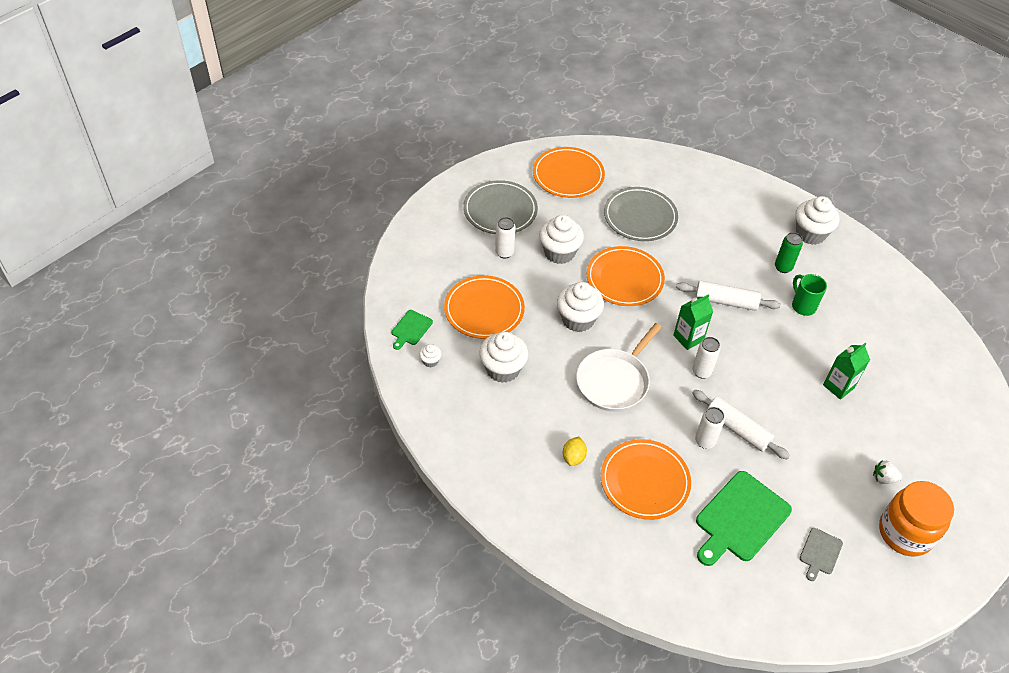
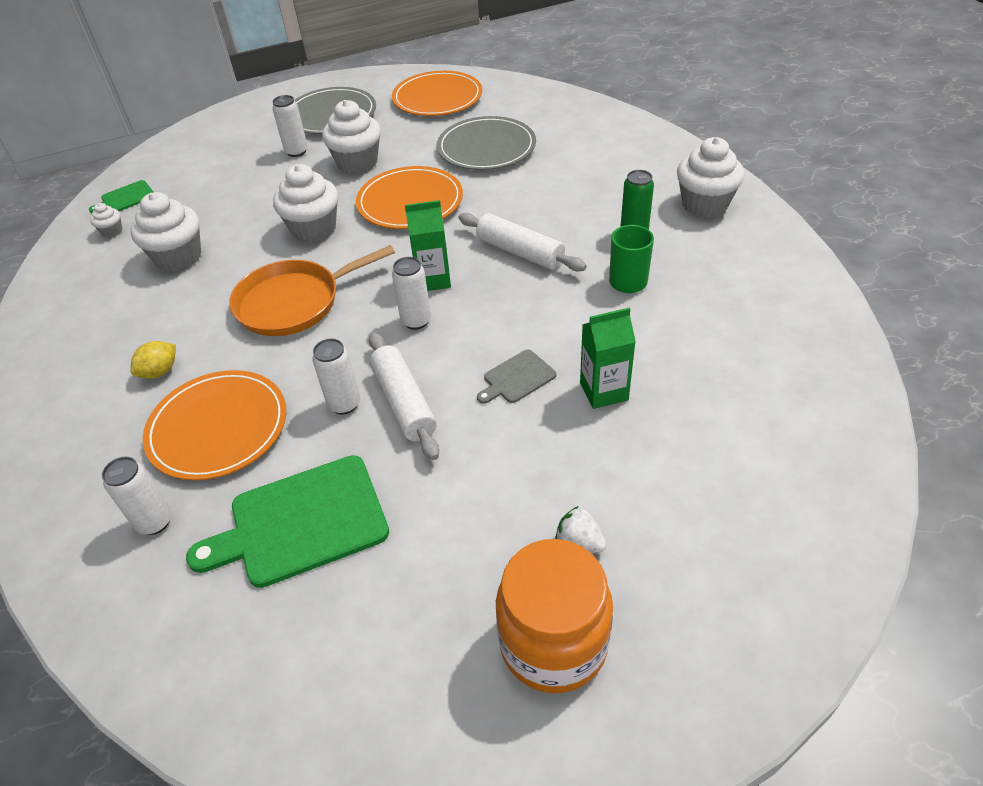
camera: 30 degrees right, 5 degrees down
(484, 309) = (220, 197): orange plate -> none
(614, 381) = (293, 302): white pan -> orange pan
(661, 548) = (155, 522): none -> white can
(820, 553) = (380, 620): grey cutting board -> grey cutting board (517, 378)

